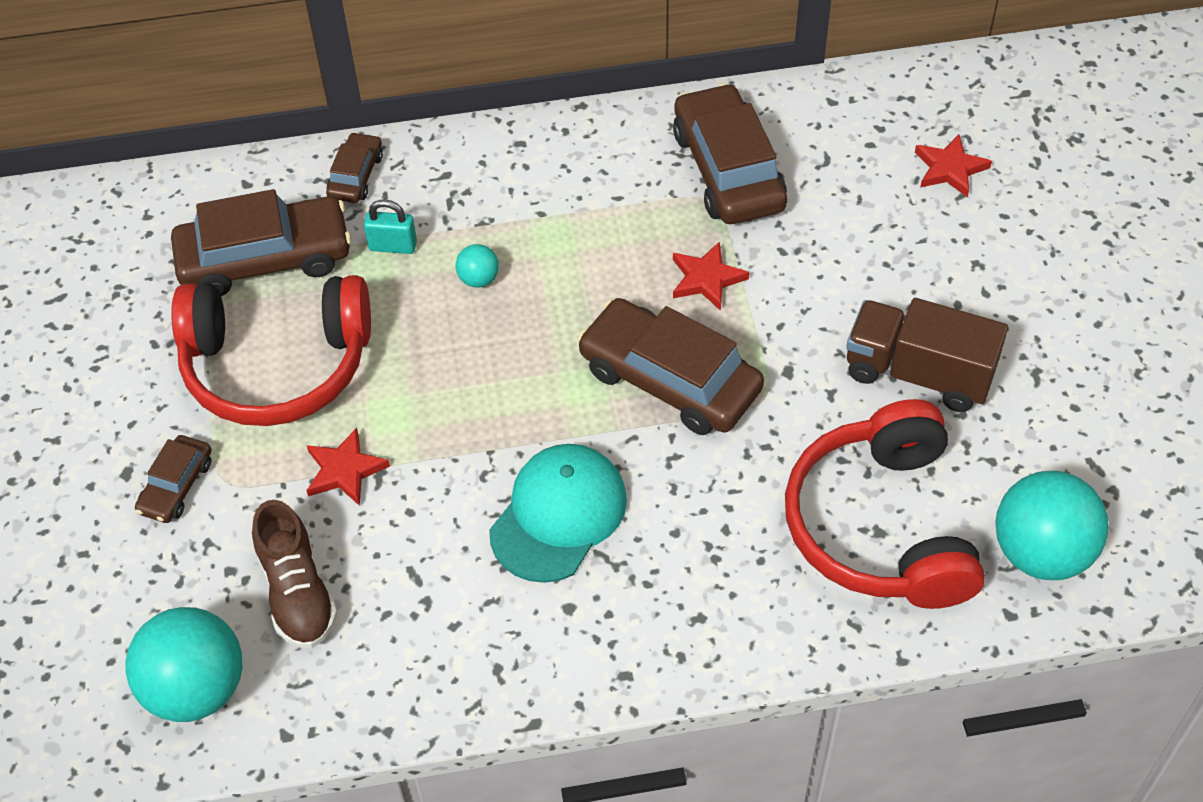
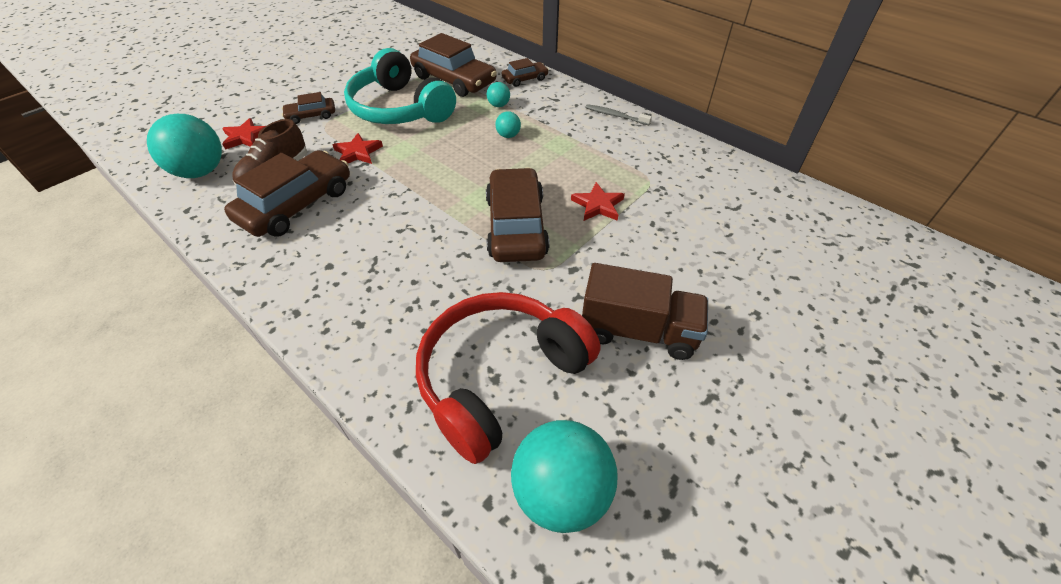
camera: 50 degrees right, 5 degrees down
(277, 365) = (400, 109): red headphones -> turquoise headphones
(393, 246) = (498, 105): turquoise padlock -> turquoise ball
(551, 140) = (615, 116): none -> grey toothbrush
(559, 515) = (388, 231): turquoise cap -> none
(728, 170) = (677, 176): brown car -> brown car (296, 204)
(918, 373) = (638, 331): brown truck -> brown truck turned 120 degrees clockwise
(950, 168) = (807, 261): red star -> red star (246, 137)

